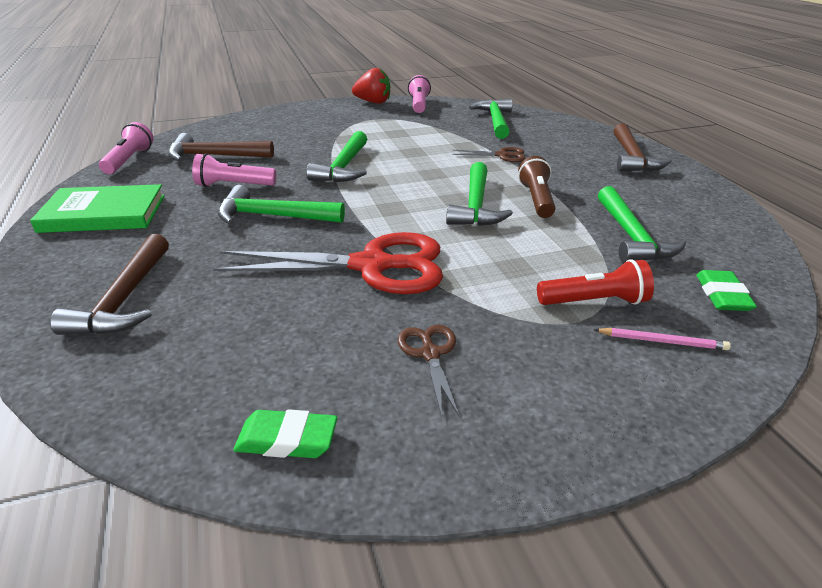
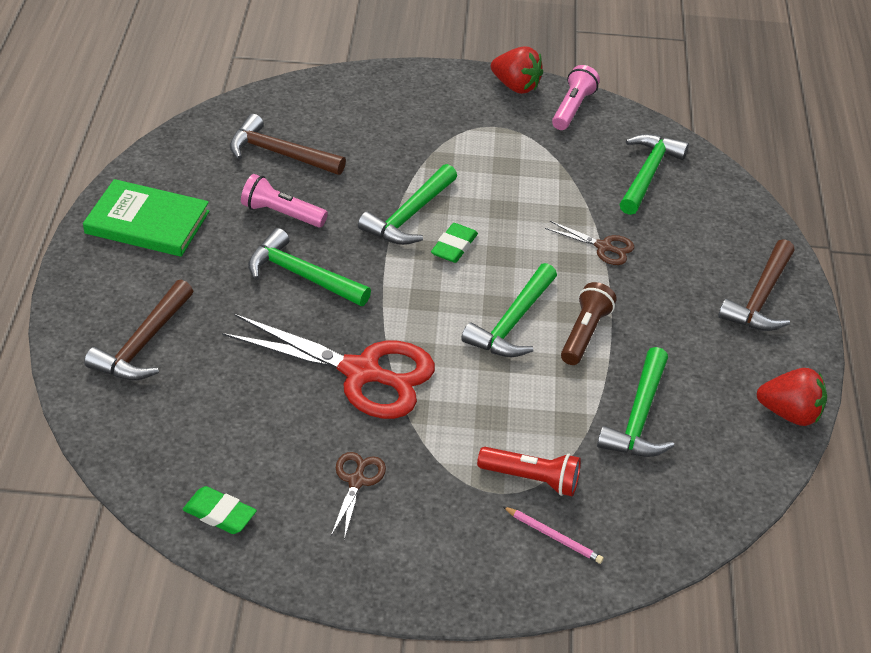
camera: 20 degrees right, 10 degrees up
(129, 160) = (189, 136): pink flashlight -> none
(722, 295) = (656, 513): green eraser -> green eraser (454, 246)
(729, 208) = (789, 413): none -> red strawberry

